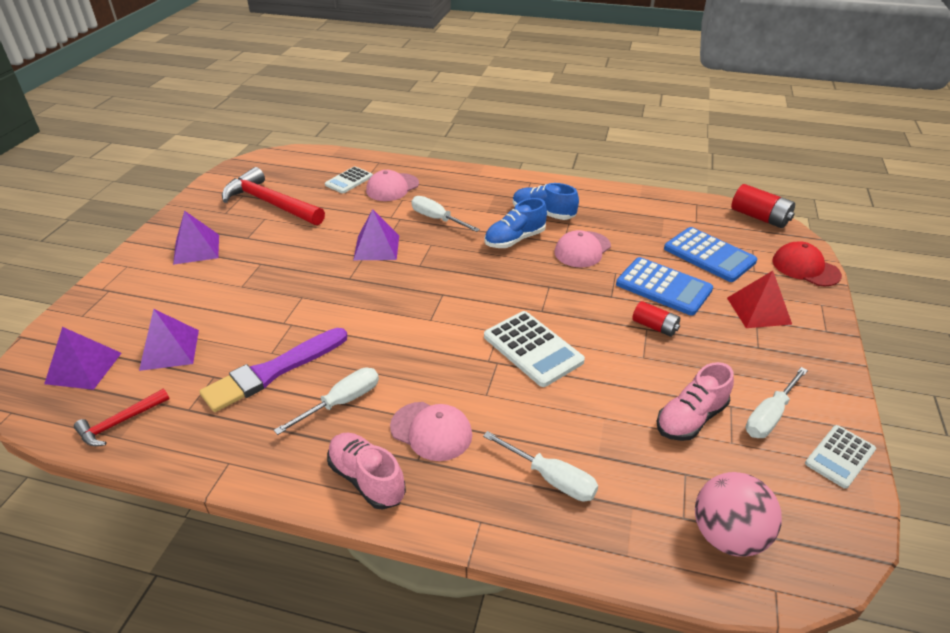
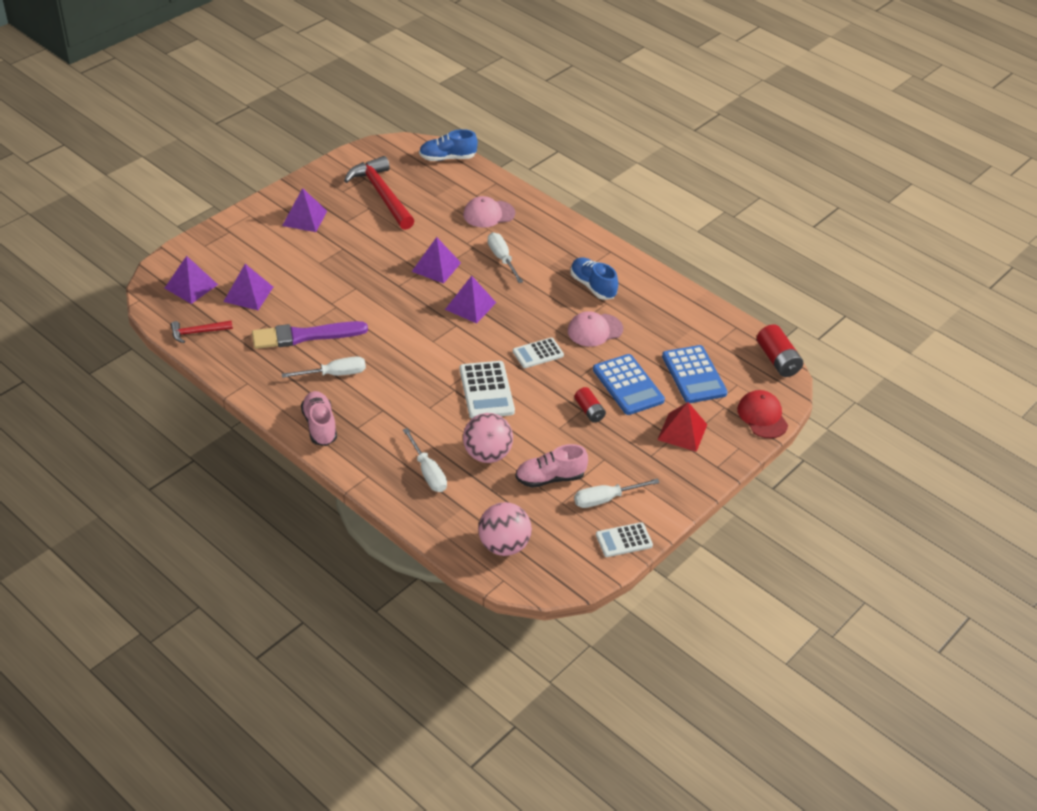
camera: 25 degrees right, 5 degrees up
(349, 180) = (458, 194): white calculator -> white calculator (538, 353)
(431, 431) = (377, 415): pink cap -> none
(442, 270) = (470, 306): none -> purple pyramid
(515, 239) = (548, 301): blue shoe -> blue shoe (447, 158)
(598, 422) = (487, 454): none -> pink ball

